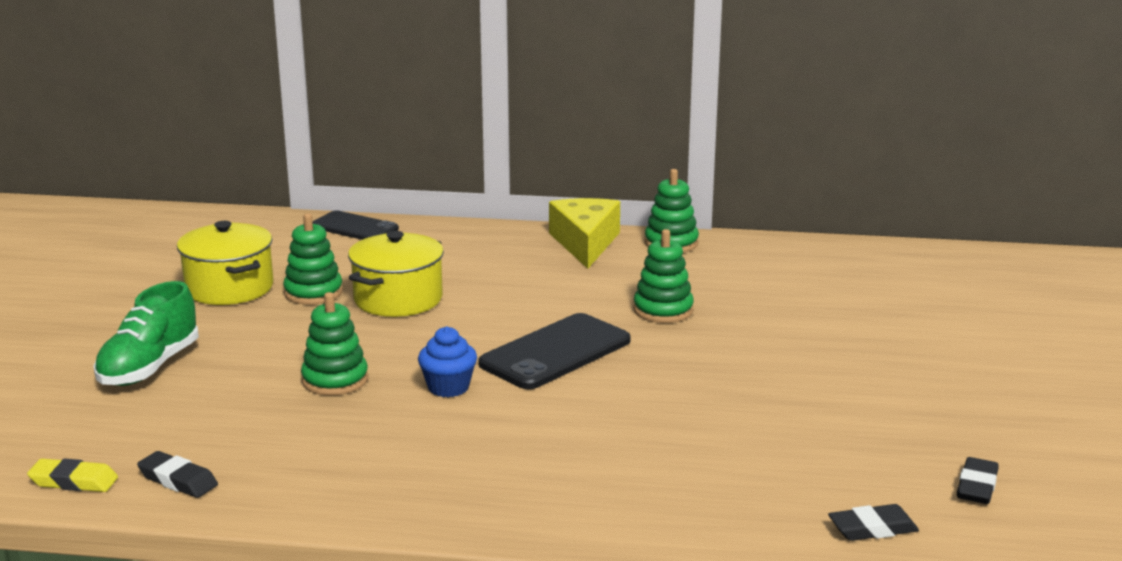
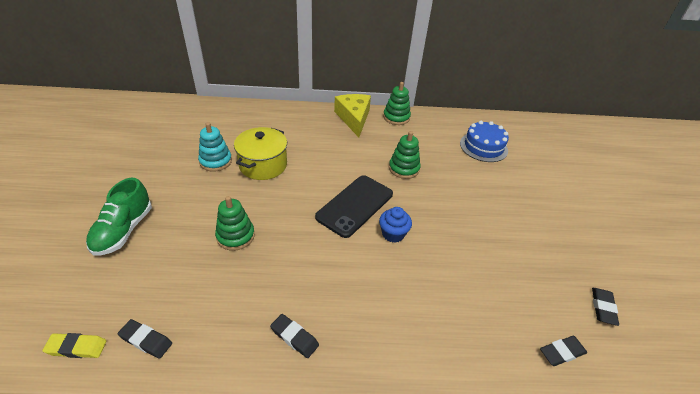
camera: 10 degrees left, 20 degrees up
(229, 288) = (168, 159): yellow pot -> none
(313, 292) = (215, 161): green stacking toy -> turquoise stacking toy
(355, 227) = (233, 109): black phone -> none
(413, 489) = (294, 337): none -> black eraser
(448, 387) = (301, 239): blue cupcake -> blue cupcake (393, 234)
(835, 286) = (483, 147): none -> blue cake

